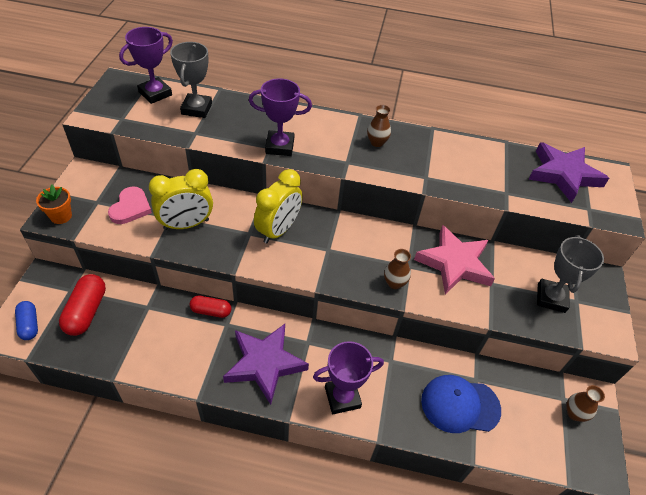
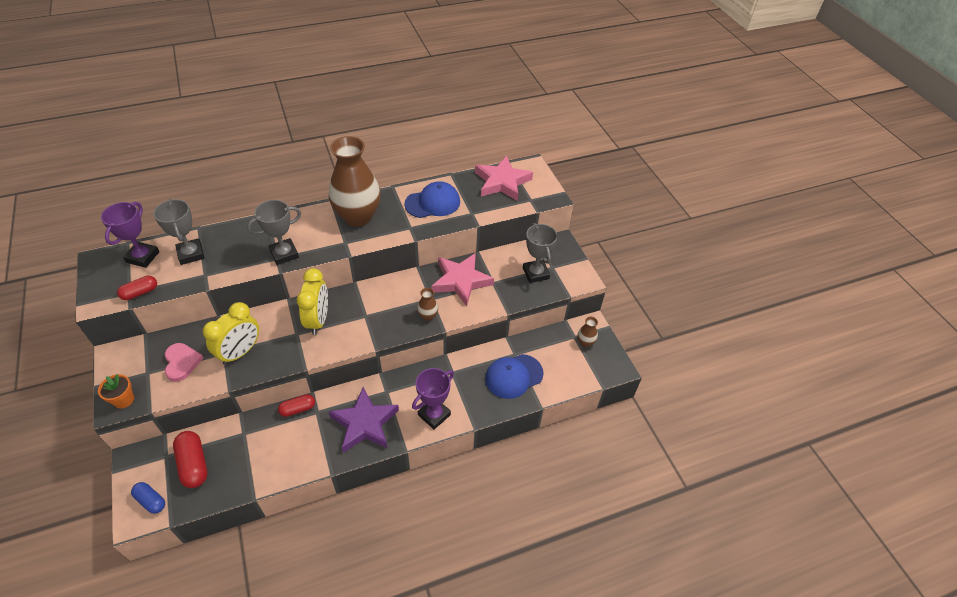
camera: 30 degrees left, 0 degrees up
(130, 123) = (140, 292): none -> red capsule
(280, 146) = (284, 254): purple trophy -> grey trophy
(377, 142) = (358, 216): brown vase -> brown vase, size x2.49
(467, 163) = (433, 203): none -> blue cap
(563, 175) = (502, 182): purple star -> pink star

